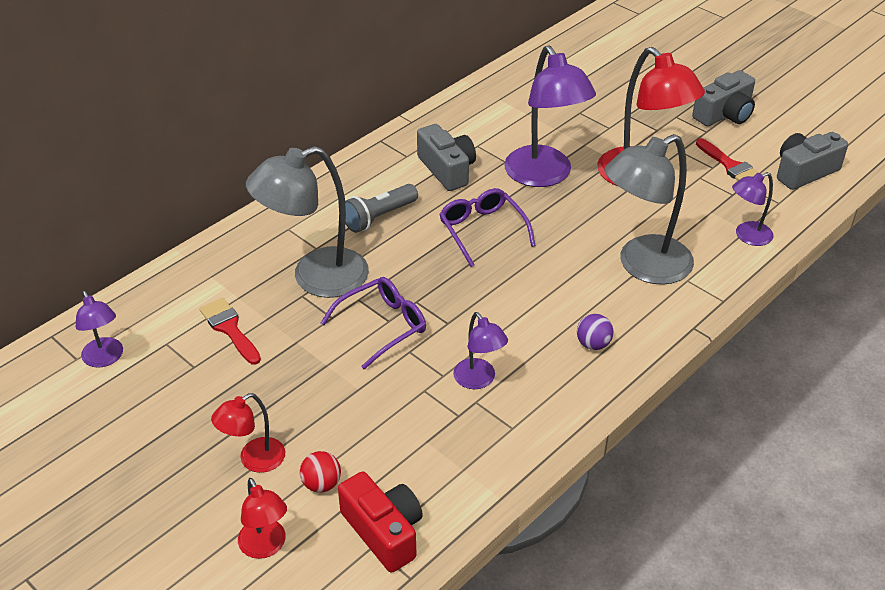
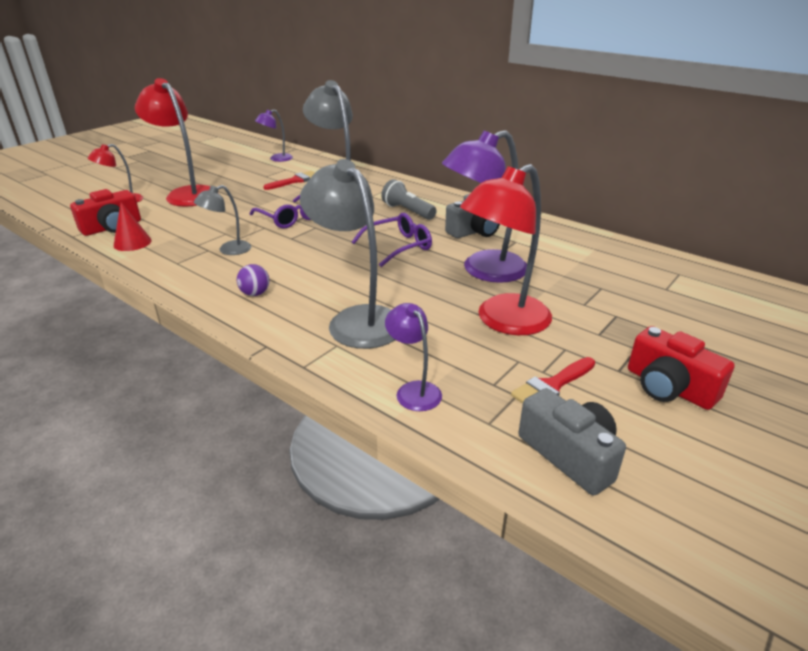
camera: 85 degrees right, 10 degrees down
(254, 460) = (187, 194): red lamp -> red lamp, size x1.93
(321, 484) = (159, 210): red ball -> none
(444, 491) = (132, 243): none -> red cone
(479, 380) = (228, 250): purple lamp -> grey lamp
(724, 114) = (669, 387): grey camera -> red camera

